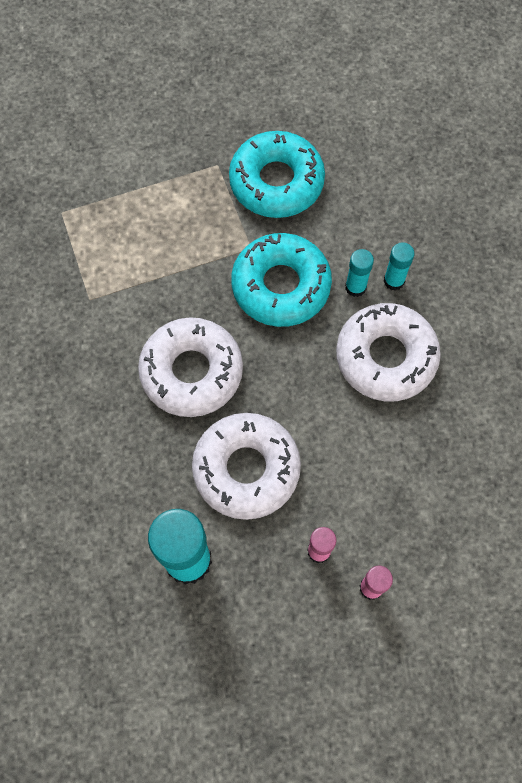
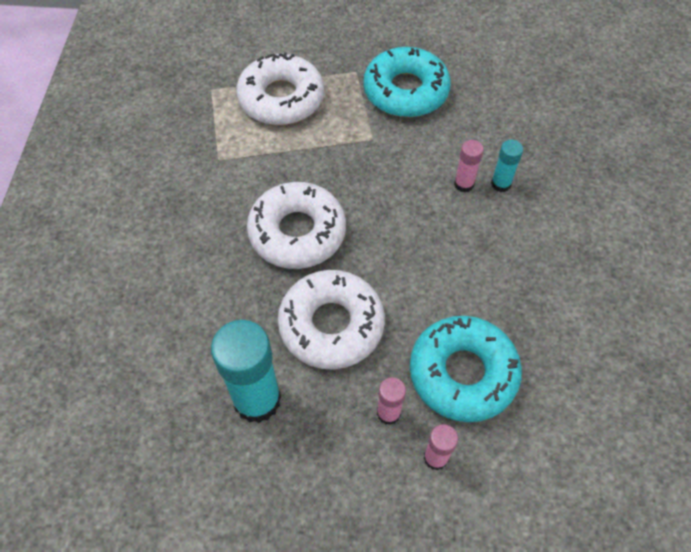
camera: 10 degrees right, 10 degrees down
(281, 286) = (394, 173): turquoise donut -> turquoise donut (463, 373)
(355, 287) = (464, 184): turquoise glue stick -> pink glue stick
(386, 357) = (483, 247): white donut -> white donut (281, 98)

